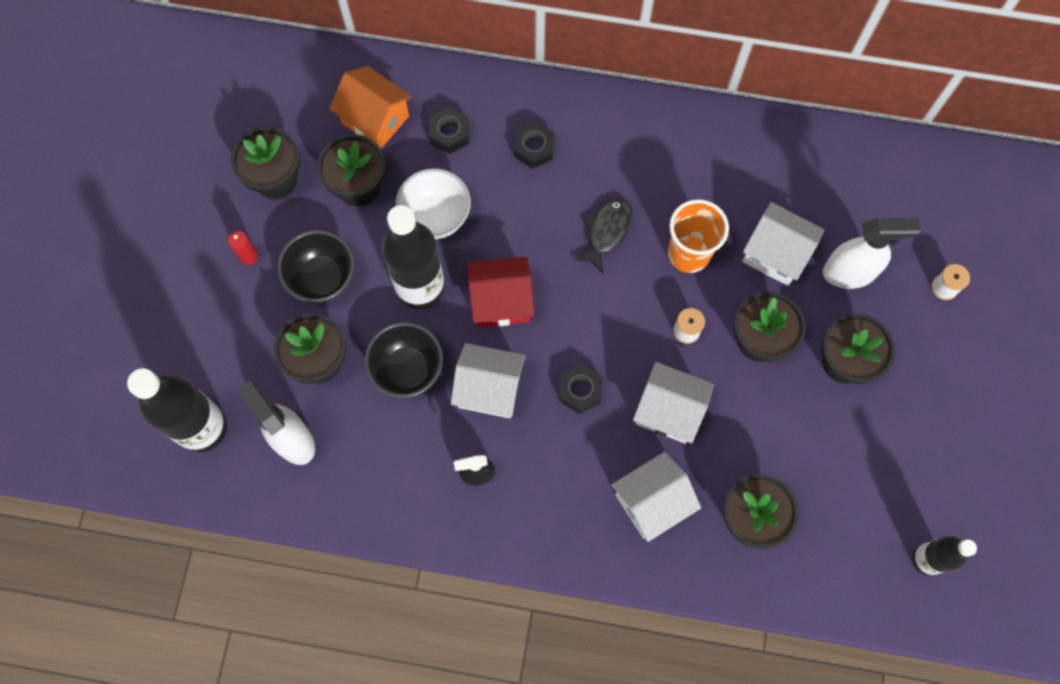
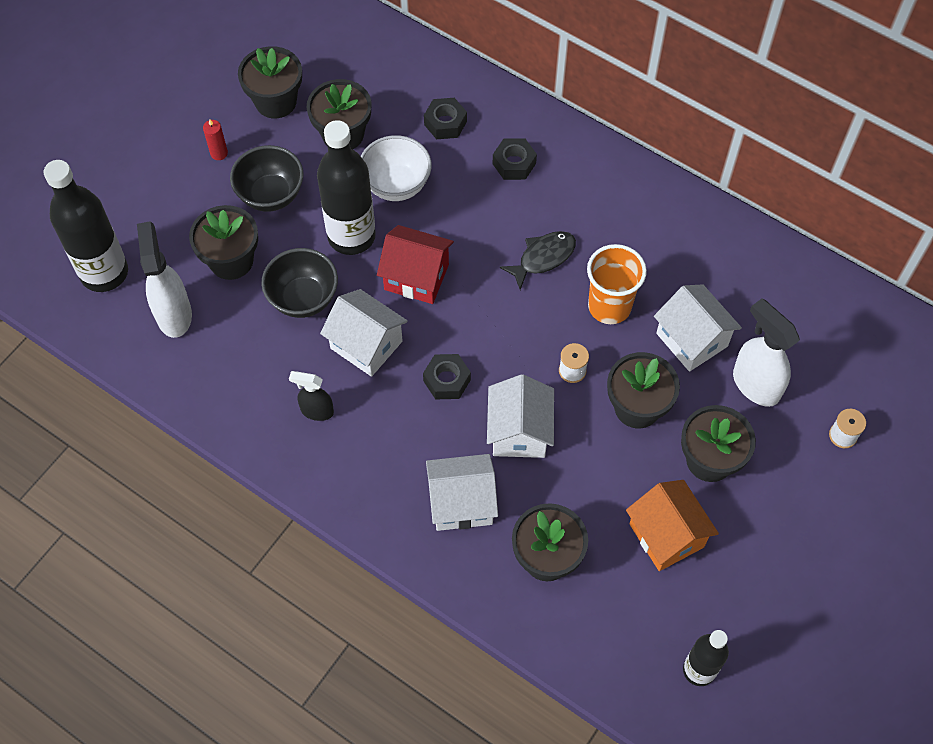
camera: 25 degrees right, 10 degrees down
(375, 119) = (386, 87): orange house -> orange house (666, 535)
(668, 411) = (519, 431): white house -> white house turned 45 degrees clockwise
(849, 273) = (755, 384): white spray bottle -> white spray bottle turned 150 degrees counterclockwise

